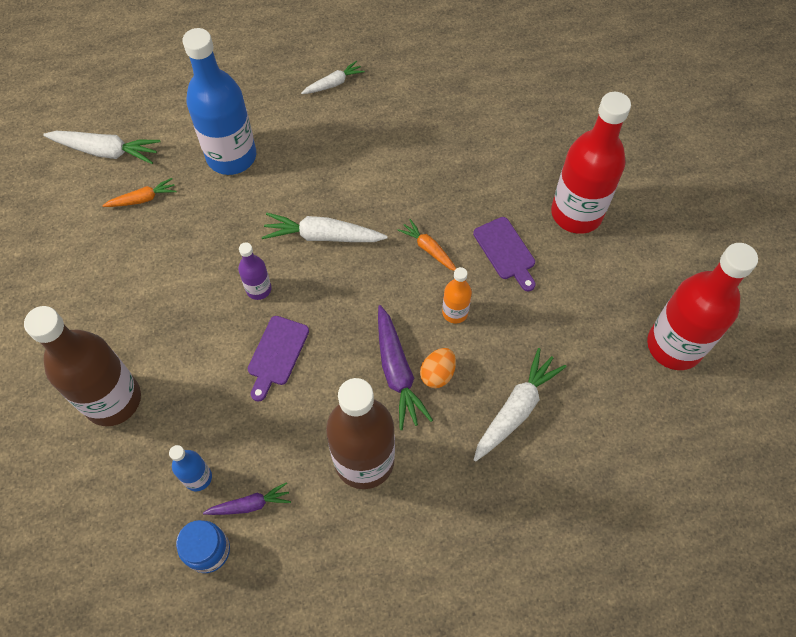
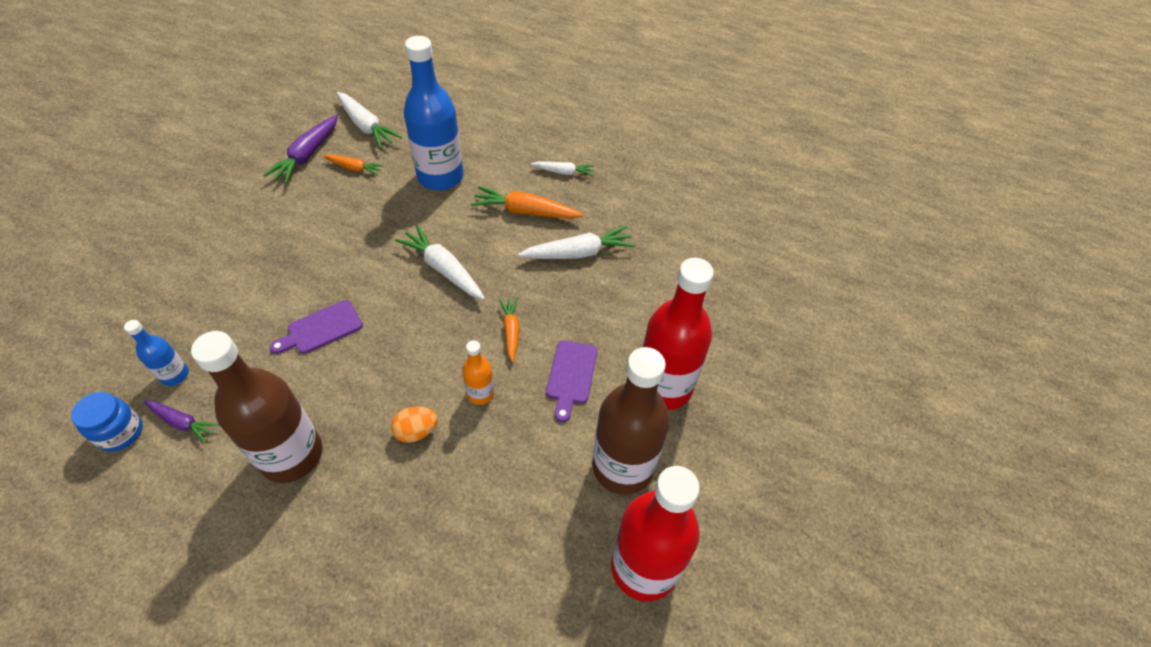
camera: 35 degrees right, 10 degrees down
(113, 400) = (189, 281): brown bottle -> brown bottle (622, 467)
(258, 289) = (360, 275): purple bottle -> none
(338, 141) = (525, 212): none -> orange carrot
(397, 372) = (388, 406): purple carrot -> purple carrot (307, 155)
(516, 409) = (447, 510): white carrot -> white carrot (578, 253)

